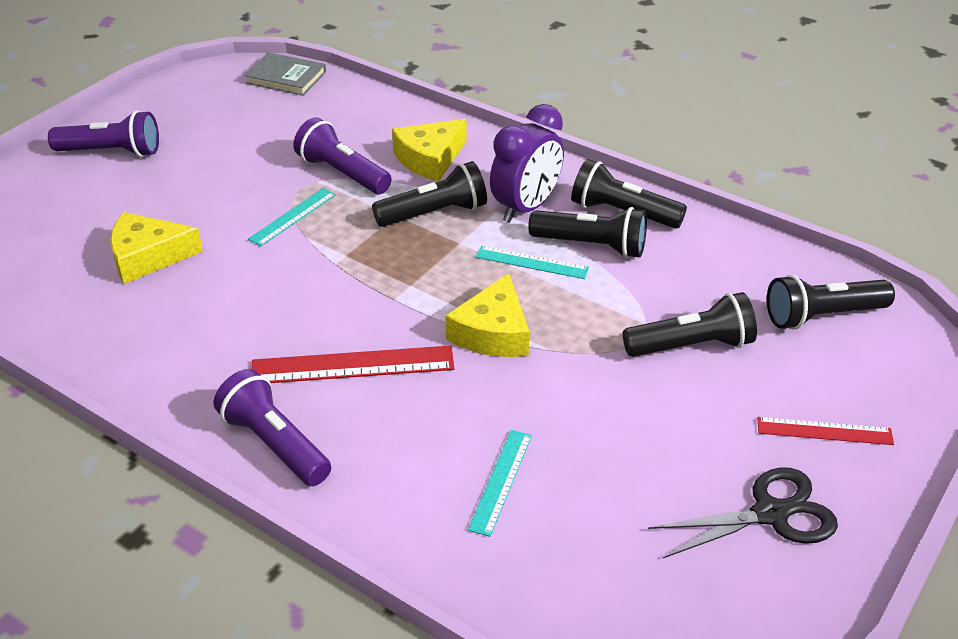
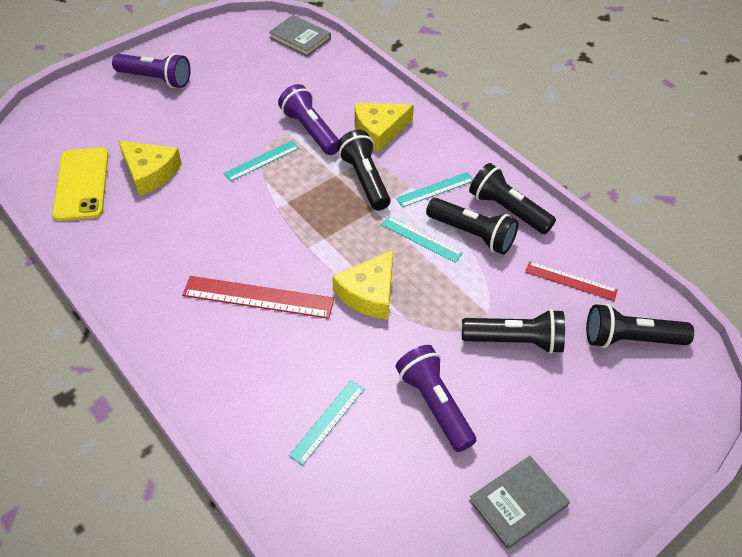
camera: 15 degrees right, 10 degrees up
(57, 286) = (82, 184): none -> yellow phone
(148, 256) = (150, 173): yellow cheese -> yellow cheese turned 150 degrees counterclockwise
(274, 444) = (181, 349): purple flashlight -> purple flashlight (434, 404)
(434, 213) = (365, 180): black flashlight -> black flashlight turned 105 degrees counterclockwise
(526, 208) = (435, 189): purple clock -> turquoise ruler
(770, 513) = (518, 503): black scissors -> grey book
(824, 431) = (590, 442): red ruler -> red ruler (570, 281)

